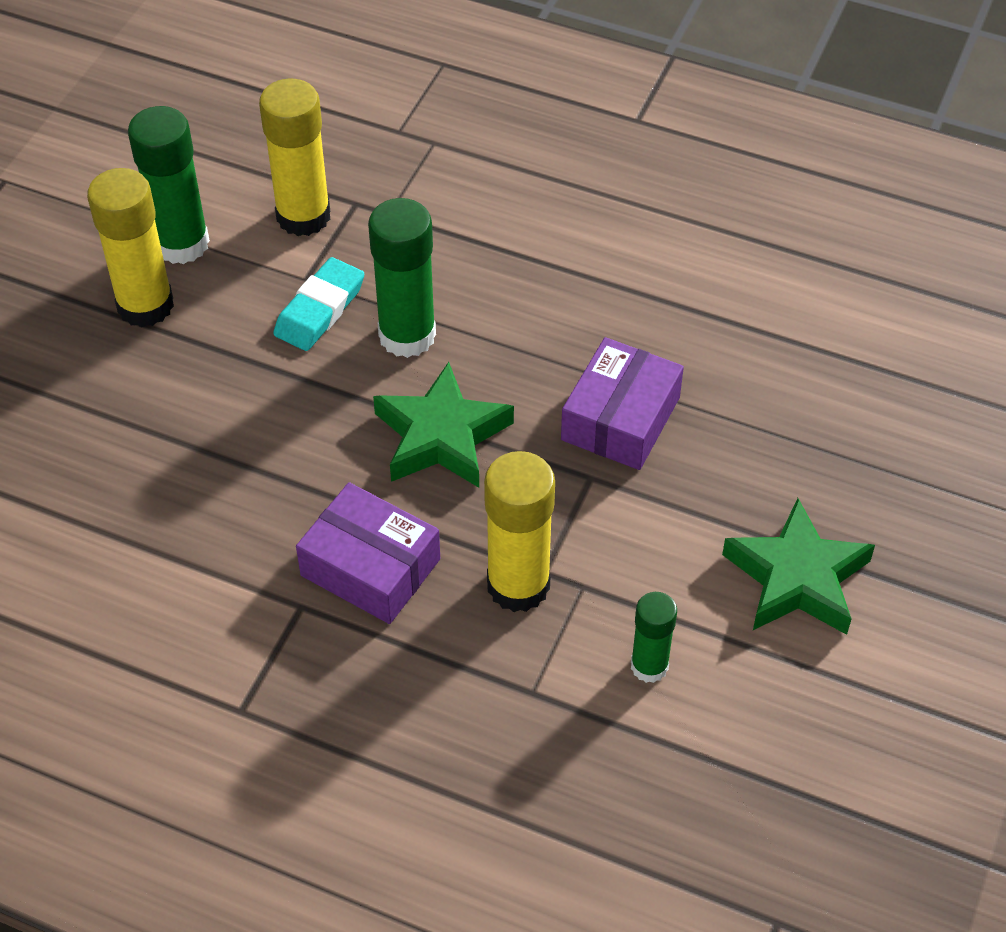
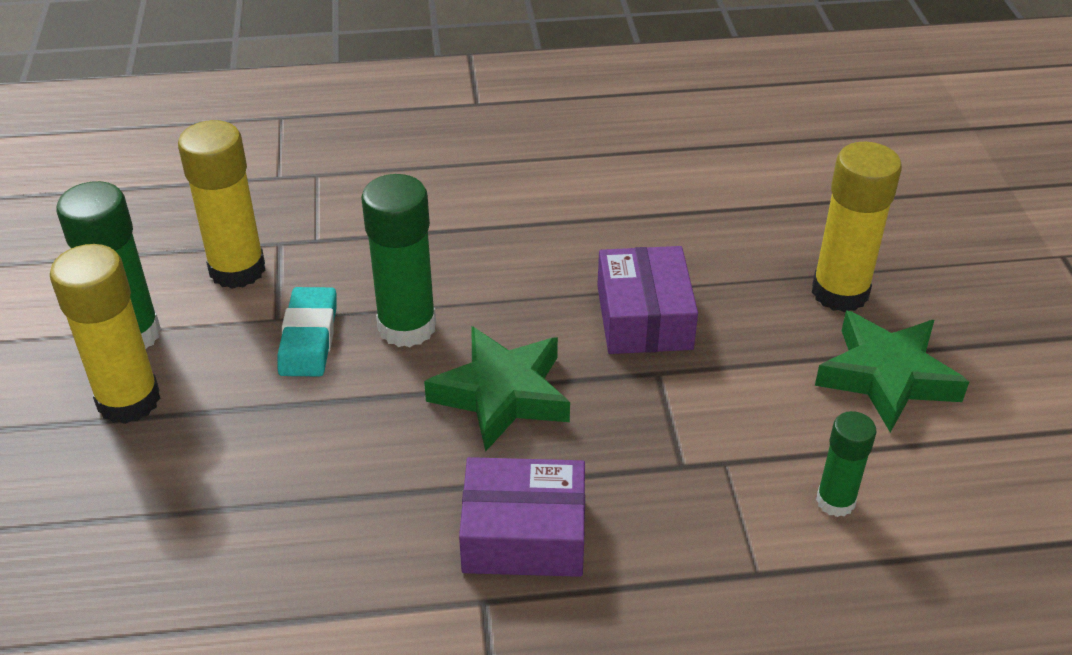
camera: 30 degrees left, 10 degrees down
(518, 585) = (669, 487): yellow glue stick -> yellow glue stick (840, 292)

